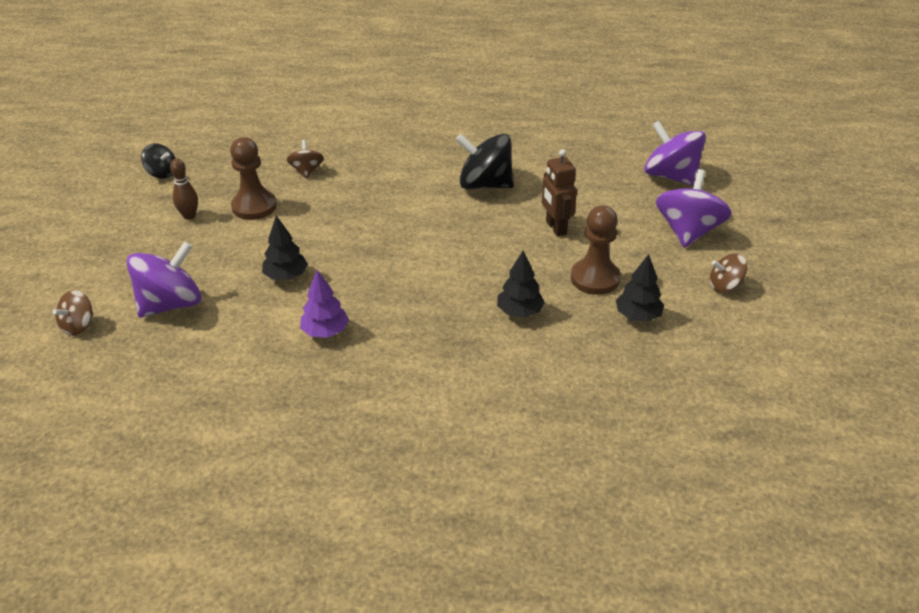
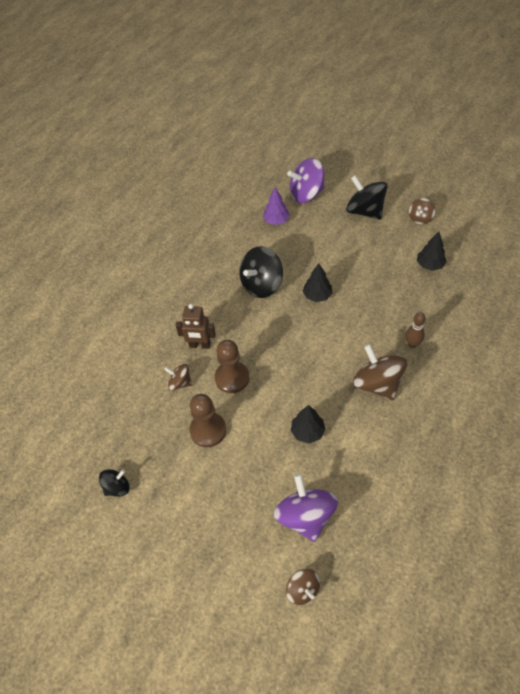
camera: 60 degrees left, 15 degrees up
(189, 216) = (195, 479): brown bowling pin -> brown bowling pin (412, 344)
(325, 332) = (379, 424): purple tree -> purple tree (276, 221)
(388, 315) = (377, 384): none -> brown spinning top
(519, 312) = (403, 316): black tree -> black tree (317, 295)
(555, 228) = (329, 268): brown robot -> brown robot (200, 345)
(595, 278) = (388, 270): brown pawn -> brown pawn (232, 378)
(688, 232) = (365, 211): purple spinning top -> black spinning top

